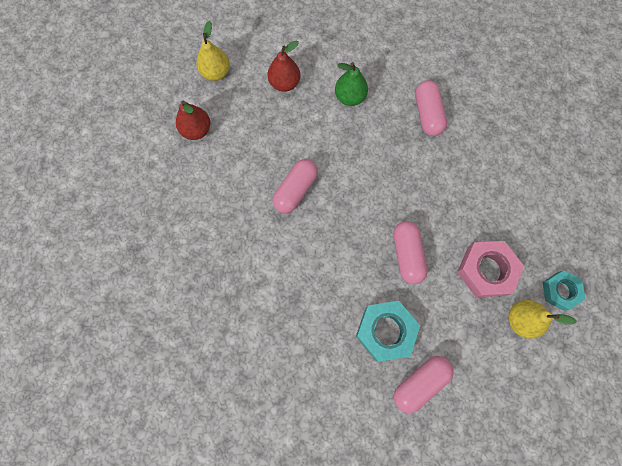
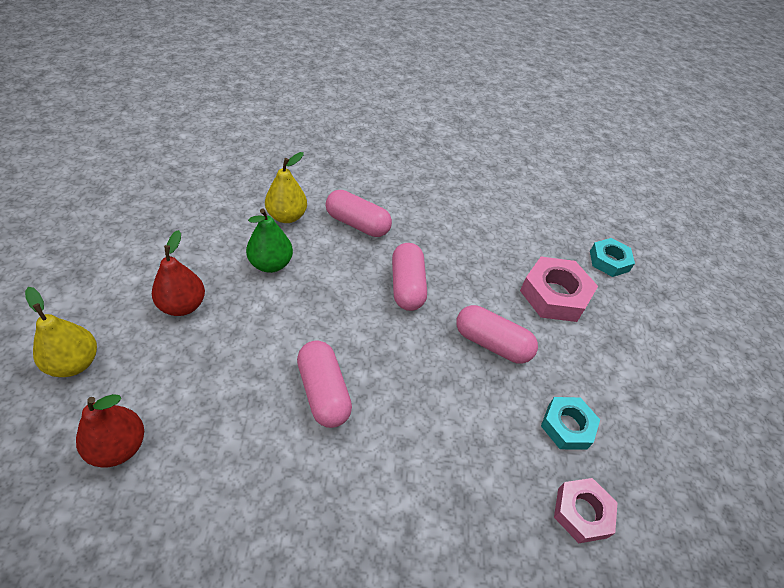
camera: 60 degrees left, 25 degrees down
(336, 366) = (582, 512): none -> pink nut
(385, 331) = (567, 426): turquoise nut -> turquoise nut, size x0.64
(420, 383) = (647, 436): pink capsule -> pink capsule (407, 286)
(520, 320) = (621, 305): yellow pear -> yellow pear (287, 216)

